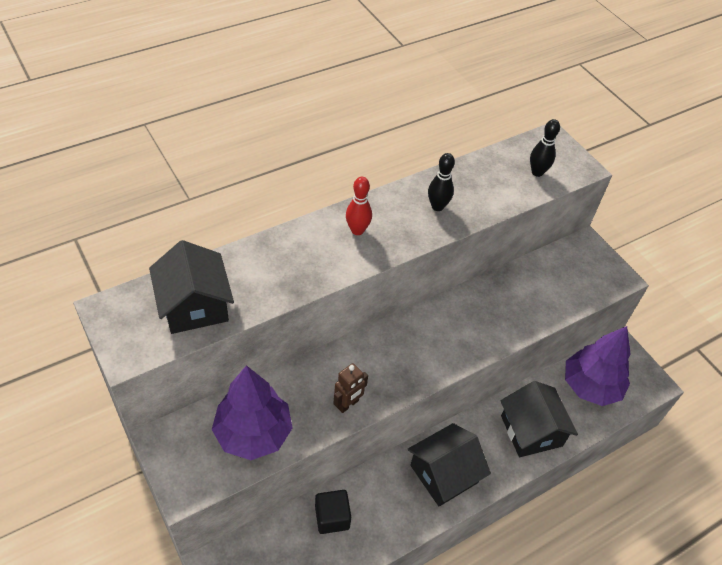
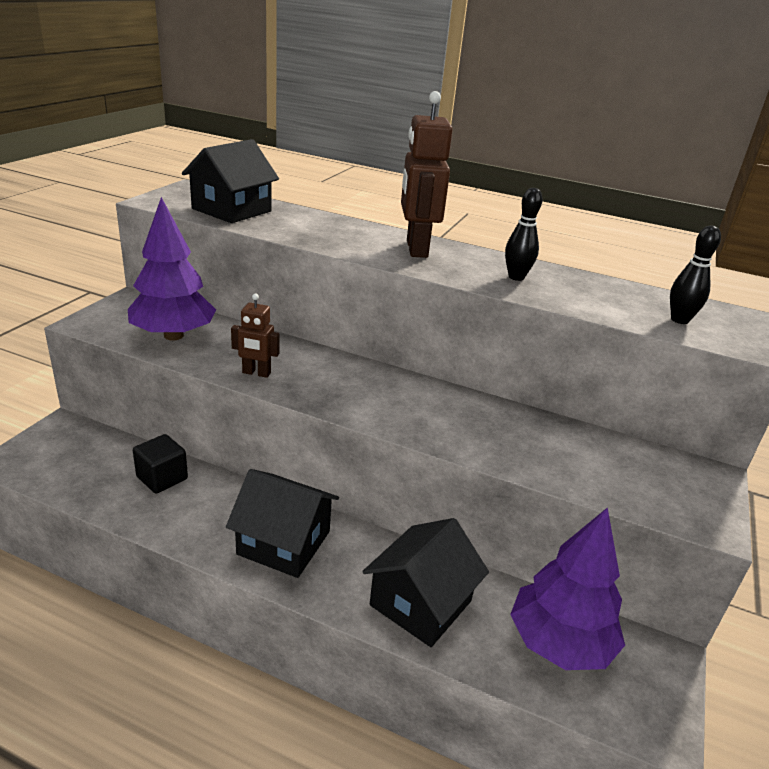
camera: 55 degrees right, 20 degrees down
(357, 230) = (416, 249): red bowling pin -> brown robot

